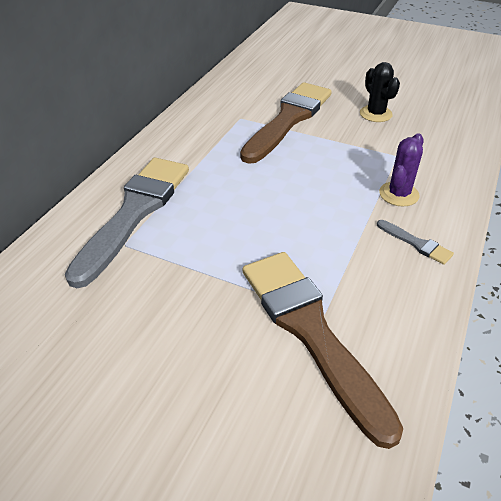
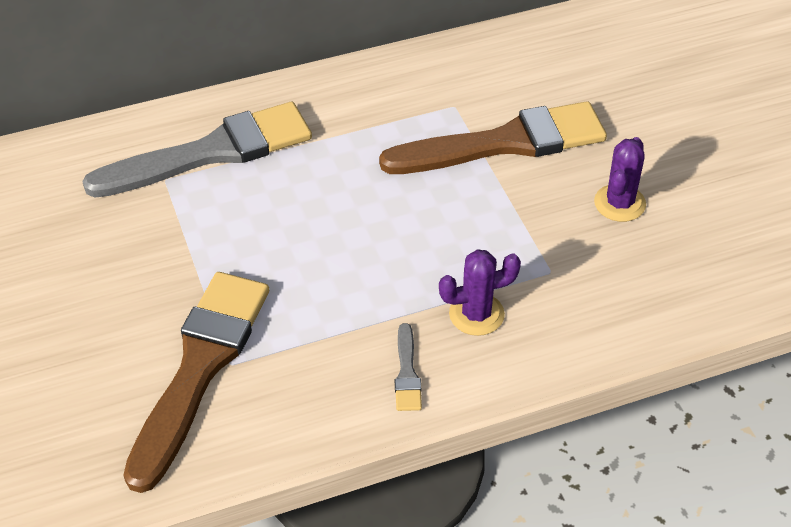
camera: 45 degrees right, 5 degrees up
(375, 114) = (619, 203): black cactus -> purple cactus

